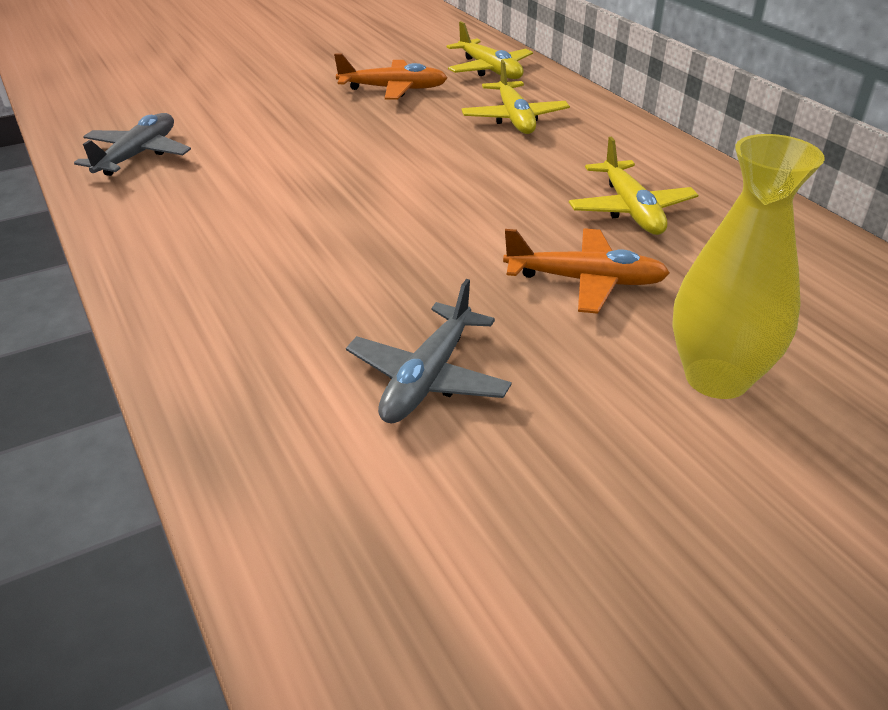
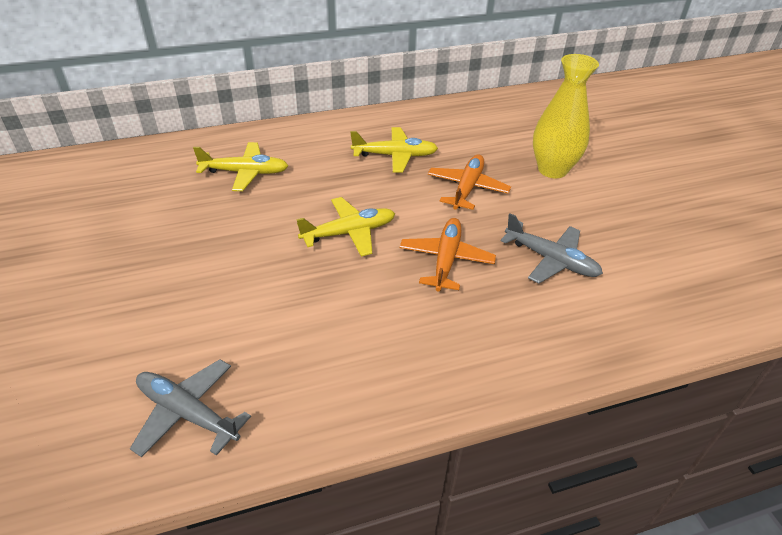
camera: 80 degrees left, 5 degrees up
(393, 89) = (145, 224): orange plane -> orange plane (446, 260)
(489, 70) = (143, 167): yellow plane -> yellow plane (349, 233)

